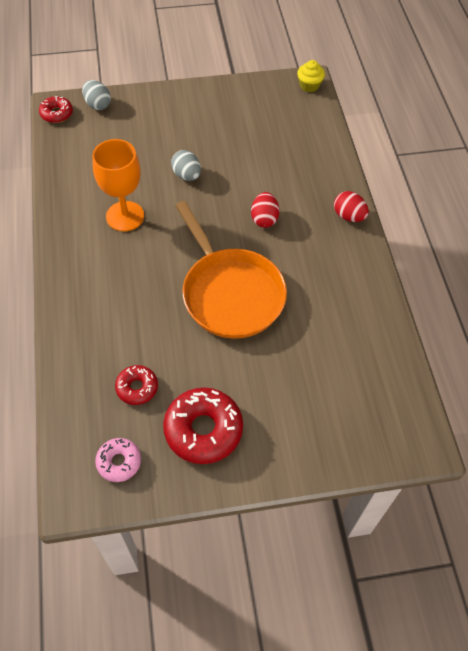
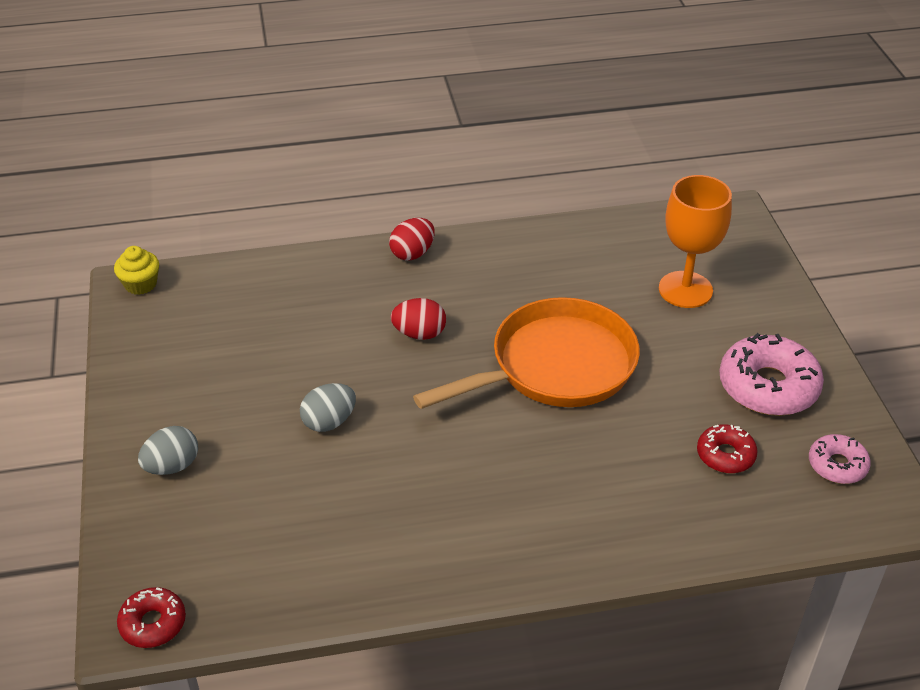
camera: 90 degrees left, 15 degrees down
(98, 104) = (138, 558): grey egg -> grey egg (172, 466)
(125, 216) = (417, 494): orange goblet -> orange goblet (685, 290)
(203, 430) = (768, 386): red donut -> pink donut

